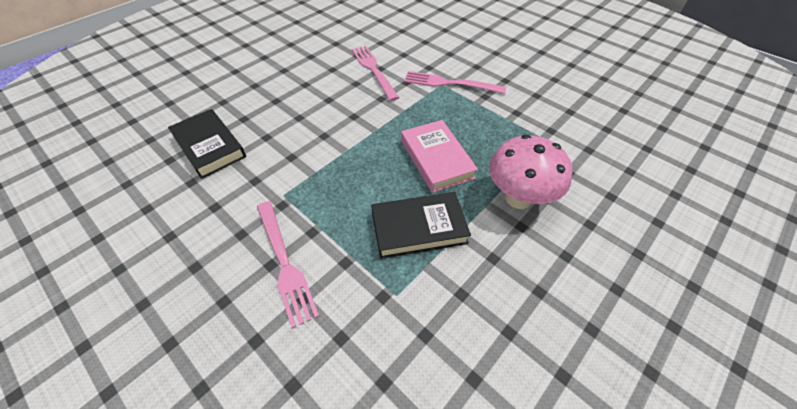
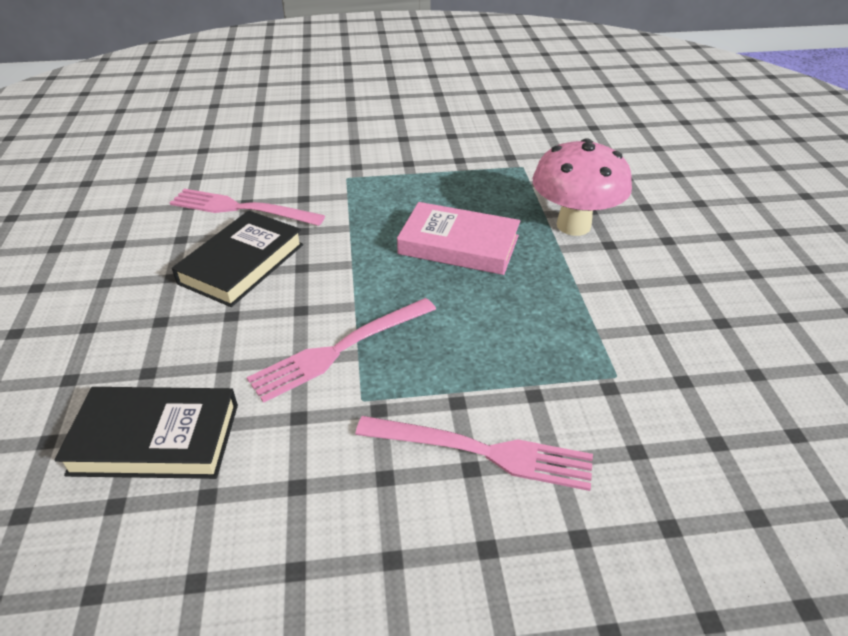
camera: 50 degrees left, 10 degrees down
(418, 228) = (542, 311): black book -> black book (242, 264)
(449, 83) = (353, 172): pink fork -> pink fork (338, 350)

